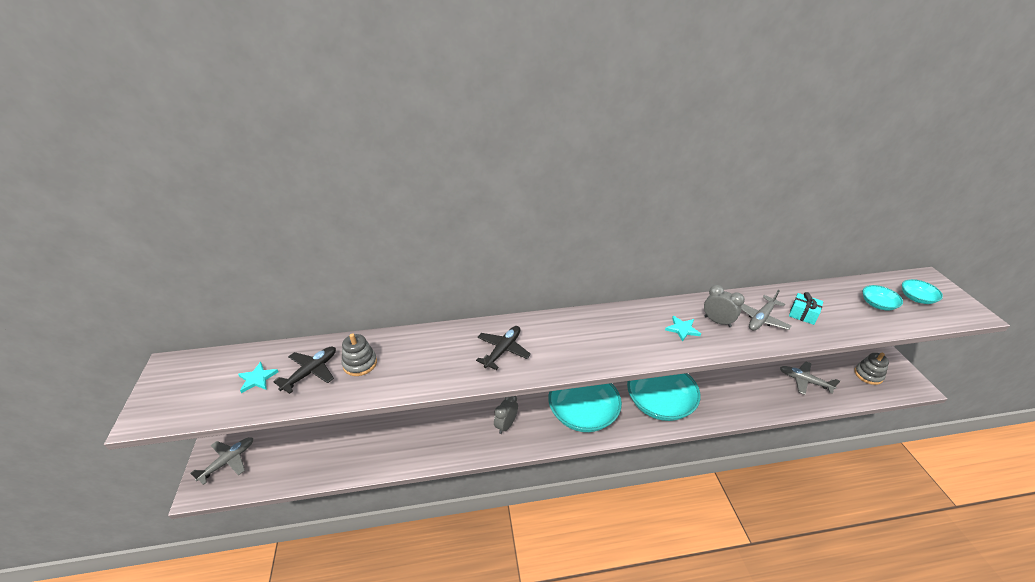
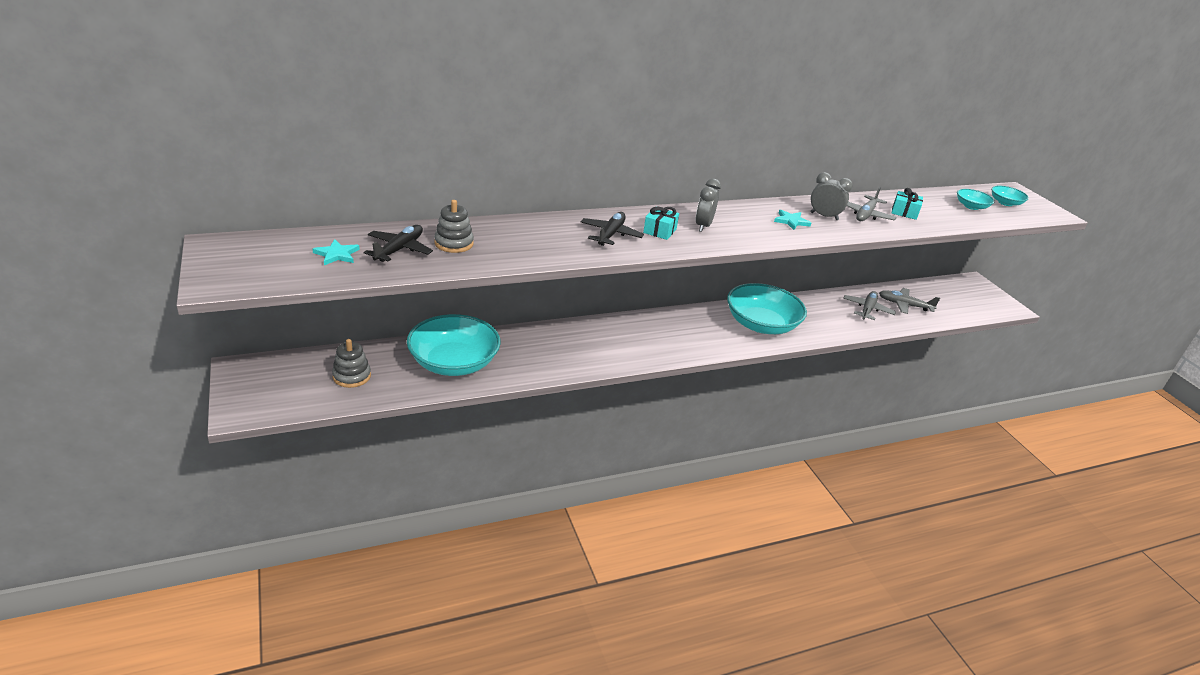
camera: 15 degrees left, 5 degrees down
(228, 461) = (265, 386): grey plane -> grey plane (867, 310)
(506, 425) = (598, 346): grey clock -> grey clock (703, 226)
(550, 345) = (659, 231): none -> turquoise gift
(582, 413) = (681, 334): turquoise bowl -> turquoise bowl (454, 363)
(868, 375) = (965, 300): grey stacking toy -> grey stacking toy (352, 376)

